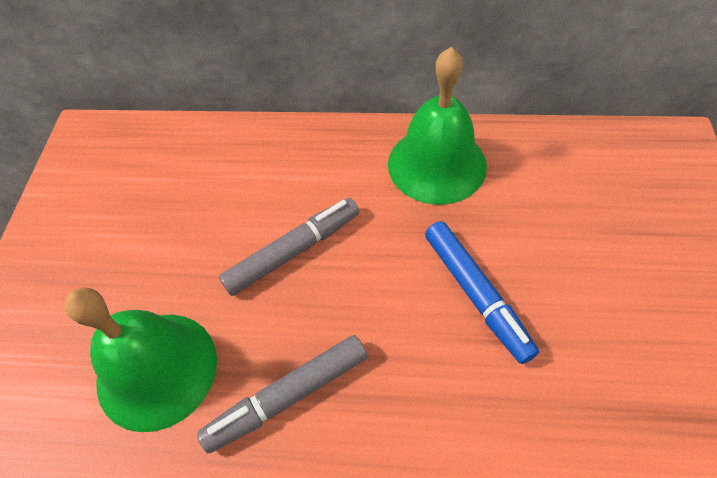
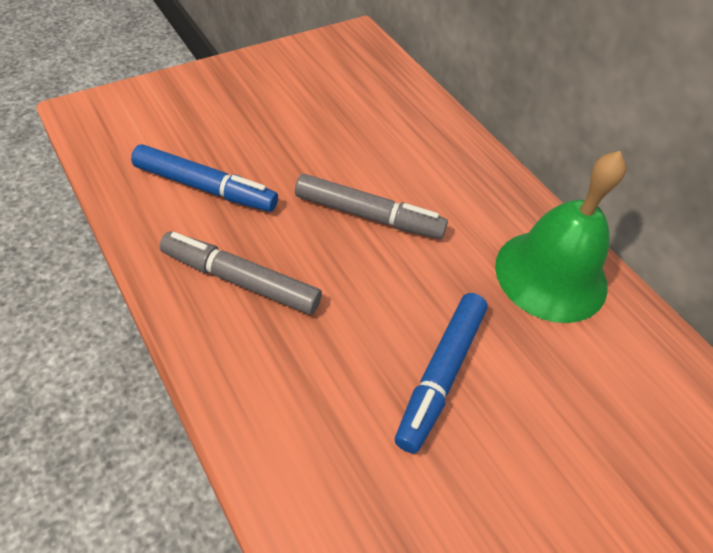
camera: 45 degrees right, 5 degrees down
(157, 370) = (205, 187): green bell -> blue marker

